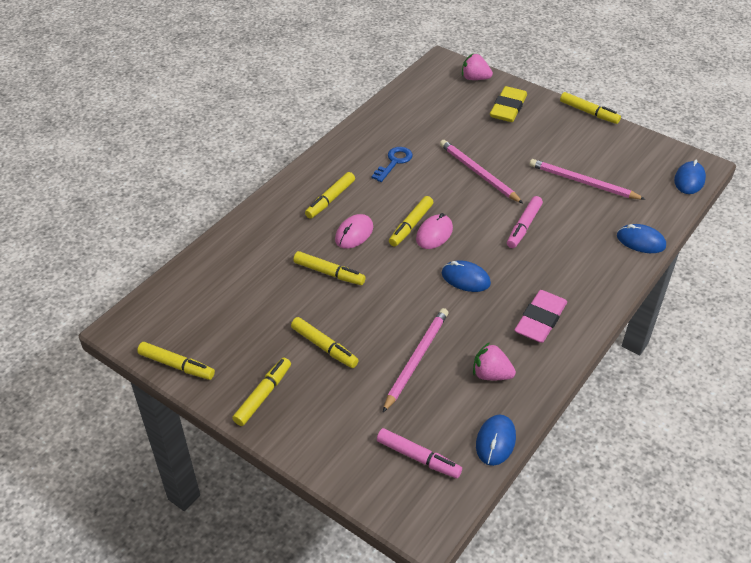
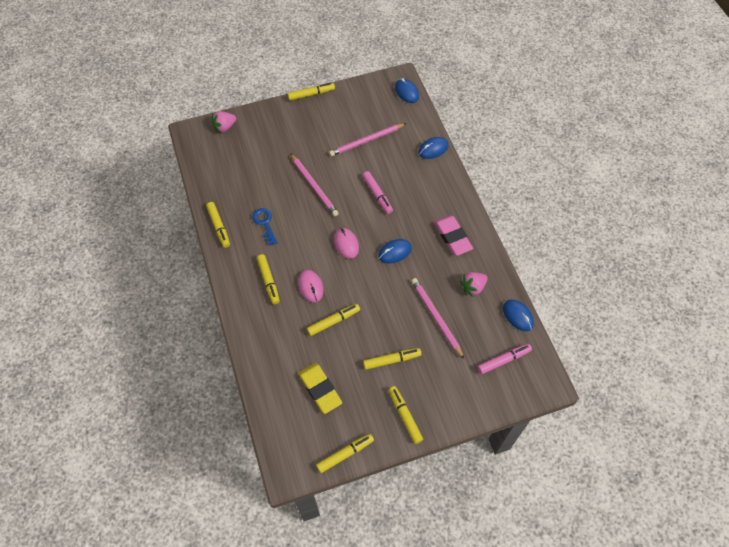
camera: 55 degrees left, 15 degrees up
(411, 225) = (329, 251): yellow marker -> yellow marker (219, 227)
(478, 173) = (314, 186): pink pencil -> pink pencil turned 120 degrees counterclockwise
(508, 108) = (269, 130): yellow eraser -> yellow eraser (320, 389)

